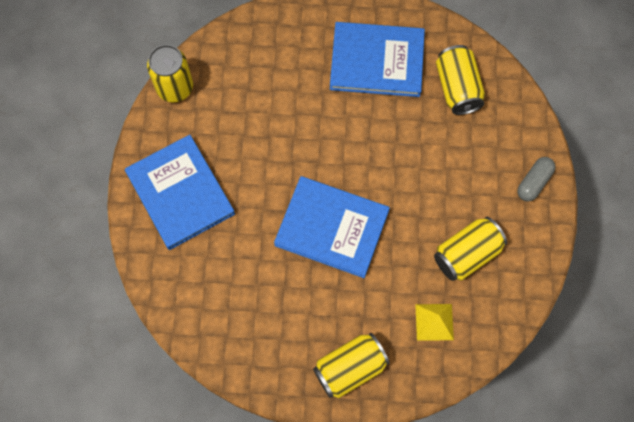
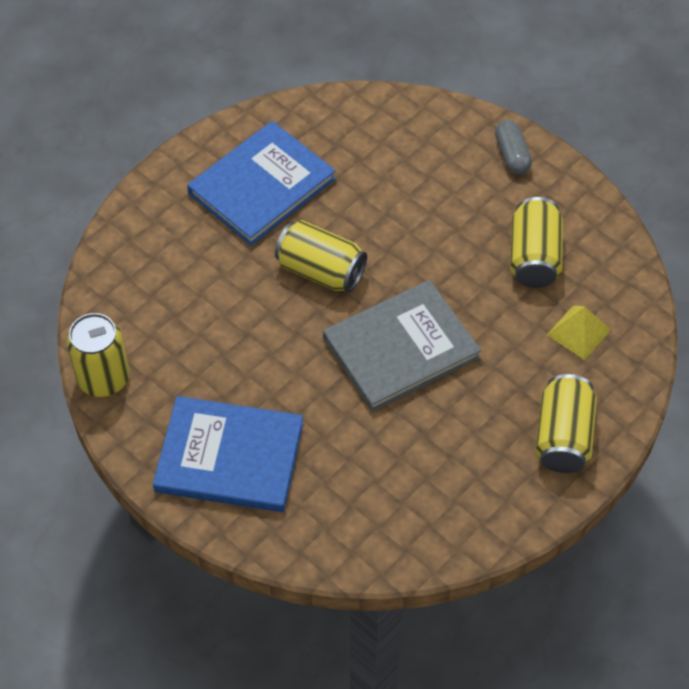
camera: 50 degrees left, 15 degrees down
(332, 228) = (401, 348): blue book -> grey book
(457, 88) = (357, 144): yellow can -> yellow can (320, 271)

